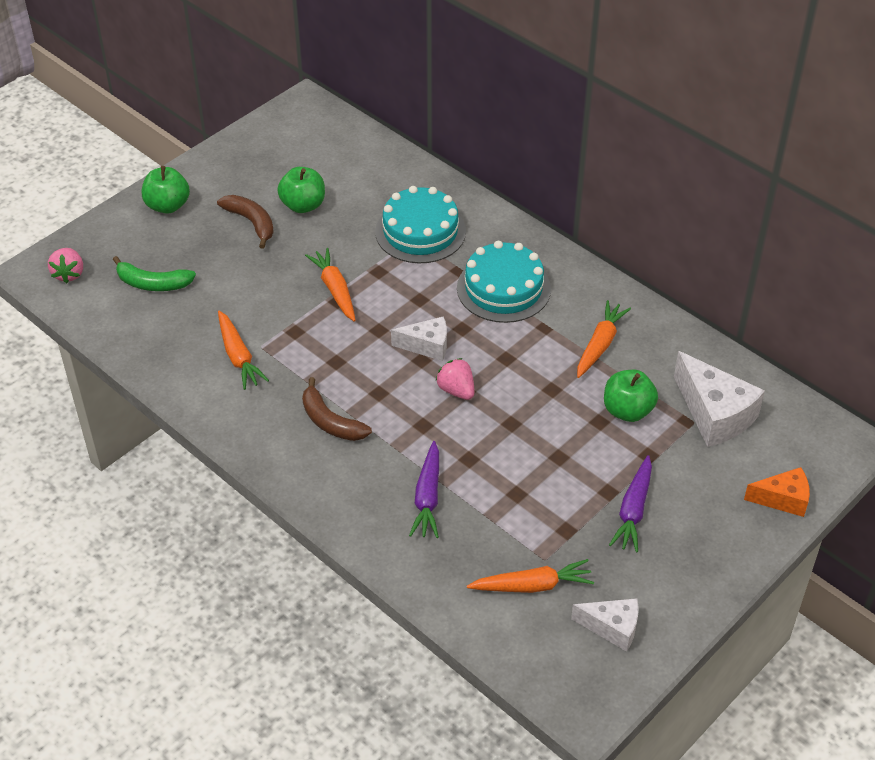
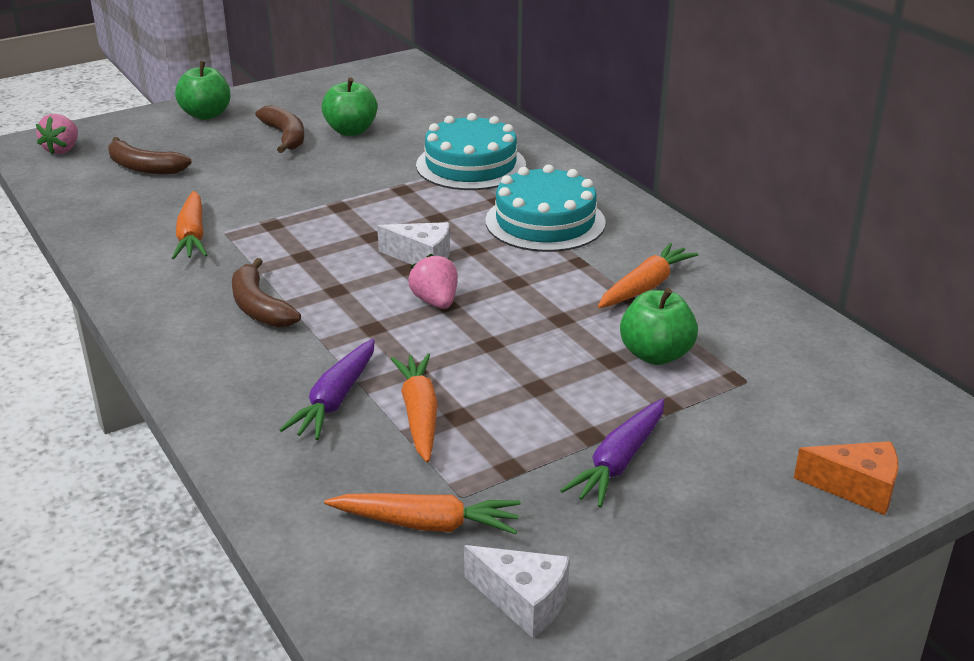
camera: 15 degrees right, 15 degrees down
(153, 283) = (144, 167): green banana -> brown banana
(335, 290) = (342, 197): orange carrot -> orange carrot (419, 415)
(714, 414) = (779, 377): white cheese -> none

